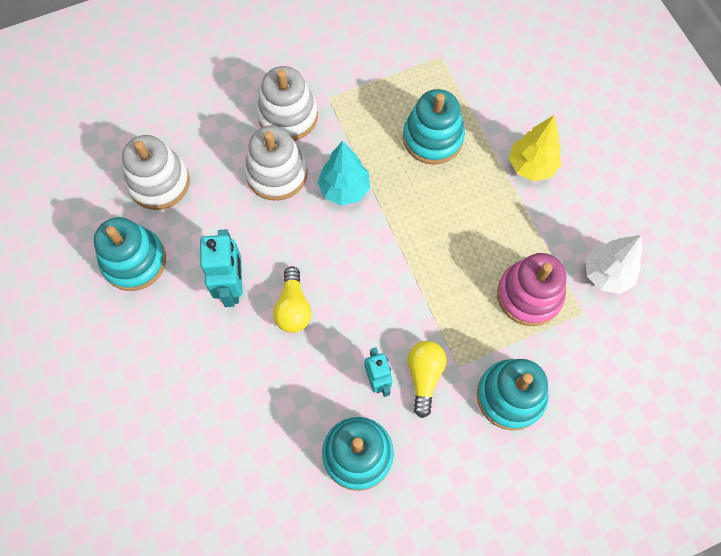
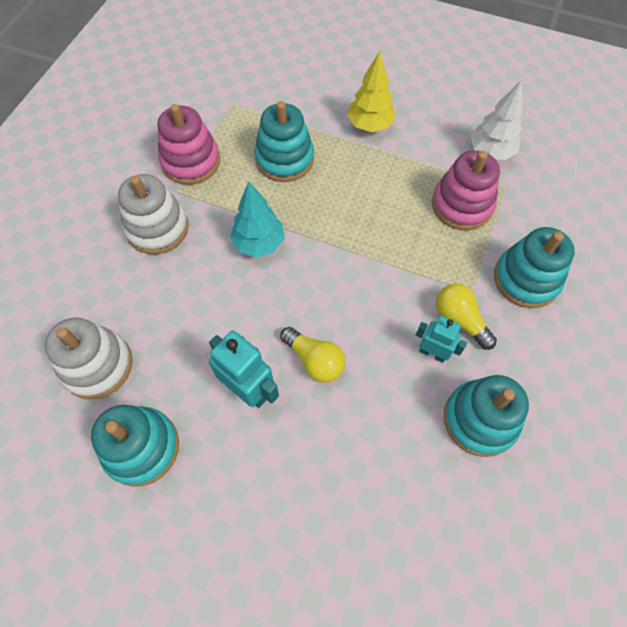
camera: 45 degrees left, 5 degrees down
(276, 173) = (193, 275): white stacking toy -> none
(362, 82) = (191, 161): none -> pink stacking toy

